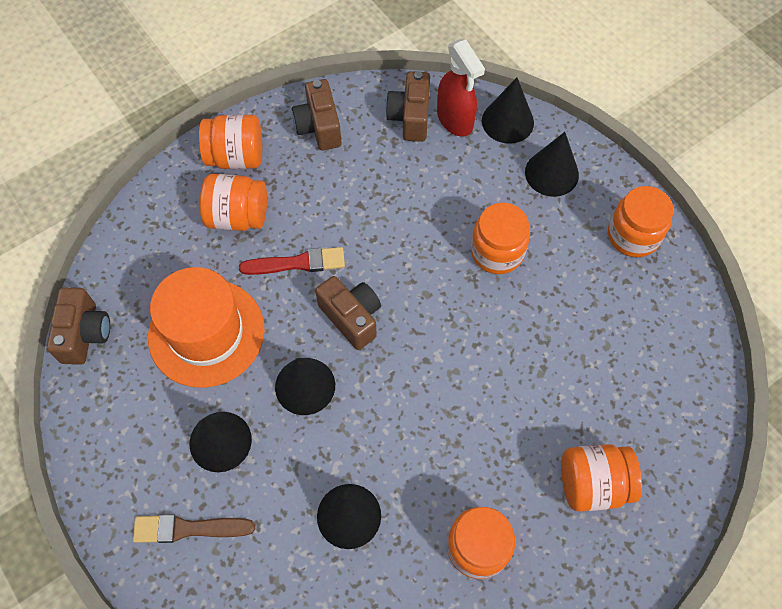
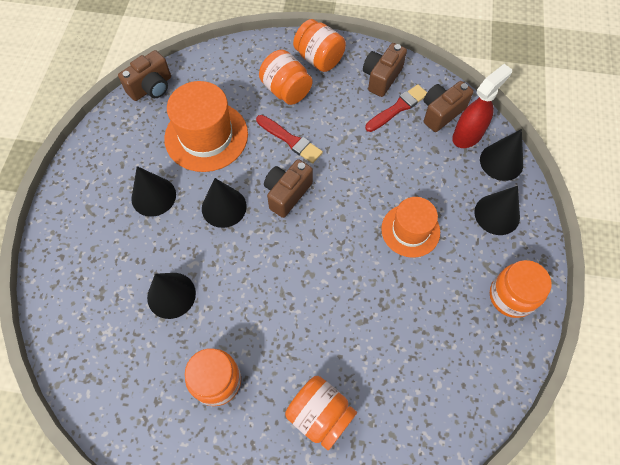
camera: 45 degrees right, 0 degrees up
(188, 528) = (93, 225): brown brush -> none
(352, 317) = (287, 193): brown camera -> brown camera turned 150 degrees counterclockwise
(366, 145) = (398, 108): none -> red brush
(455, 120) = (468, 135): red spray bottle -> red spray bottle turned 150 degrees counterclockwise
(497, 252) = (410, 230): orange jar -> orange hat

